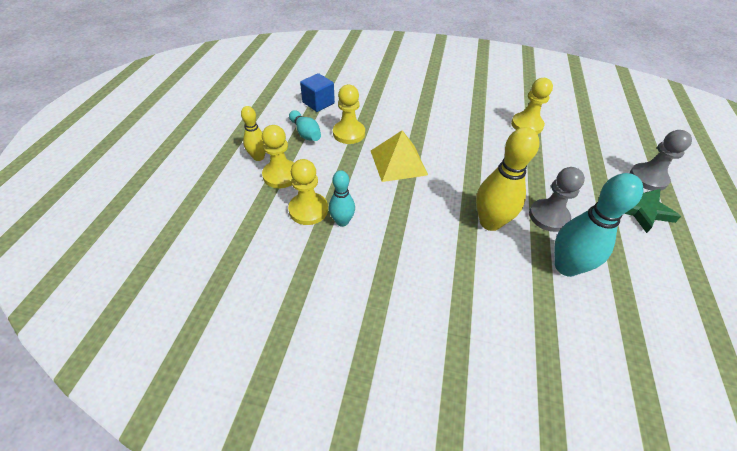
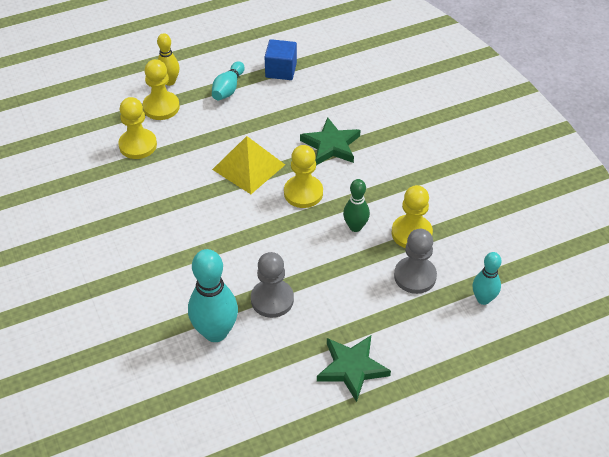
camera: 55 degrees right, 0 degrees up
(342, 221) = (143, 171): turquoise bowling pin -> turquoise bowling pin (483, 299)
(349, 133) = (256, 114): yellow pawn -> yellow pawn (303, 193)
(415, 117) = (331, 145): none -> green star
(490, 222) = (226, 261): yellow bowling pin -> none
(503, 144) = (355, 227): none -> green bowling pin
(648, 178) = (415, 364): grey pawn -> grey pawn (415, 276)

